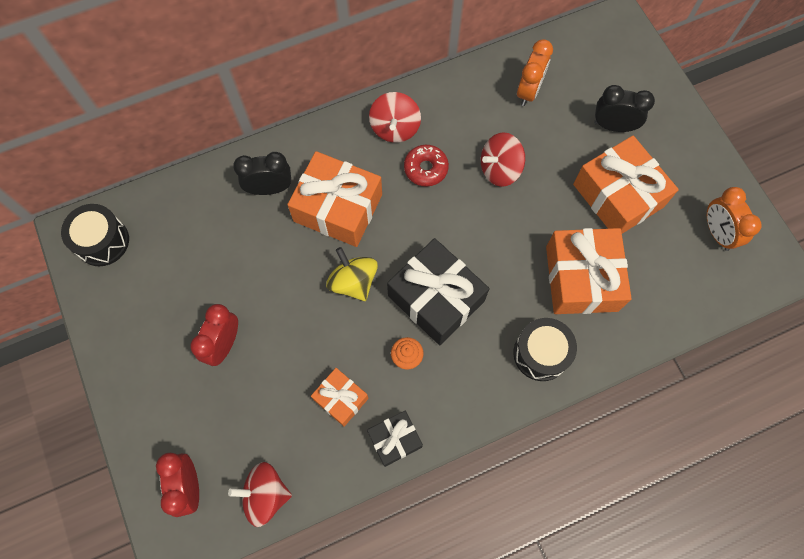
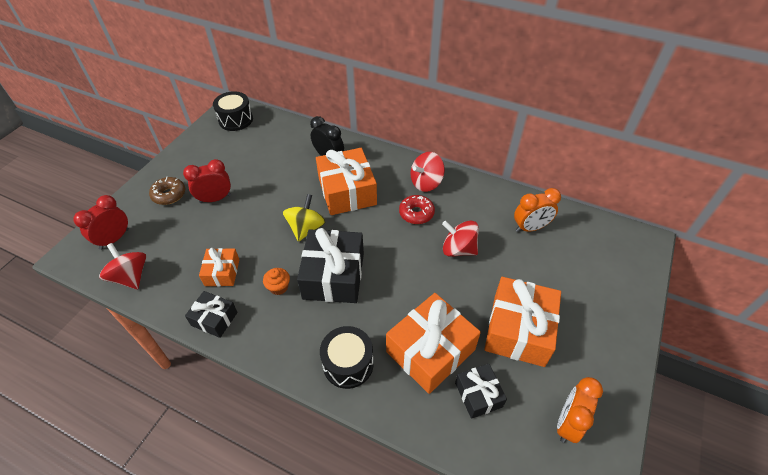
camera: 50 degrees right, 20 degrees down
(169, 390) = (169, 195): none -> brown donut
(613, 126) = (566, 290): black clock -> none
(647, 275) = (478, 395): none -> black gift

